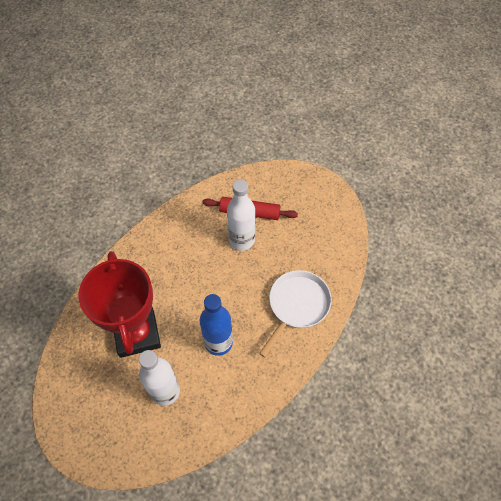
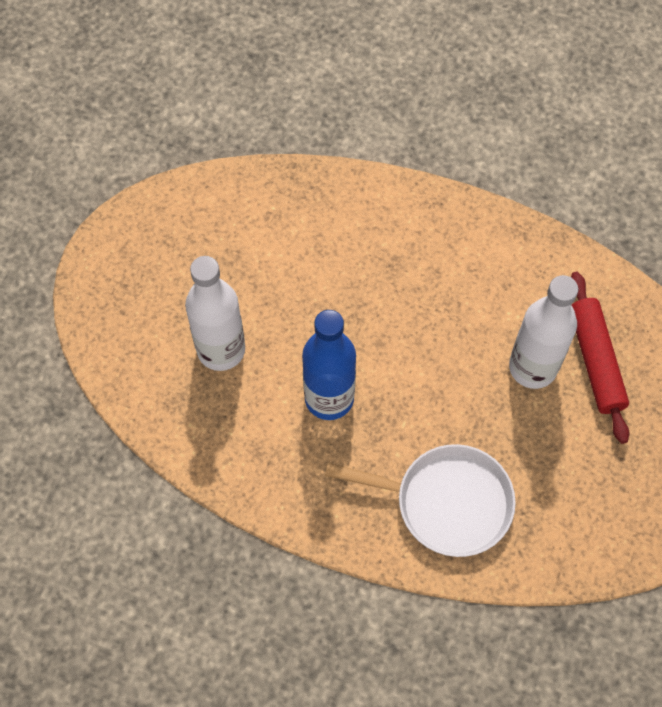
camera: 70 degrees right, 5 degrees up
(137, 334) = (296, 272): red trophy -> none

